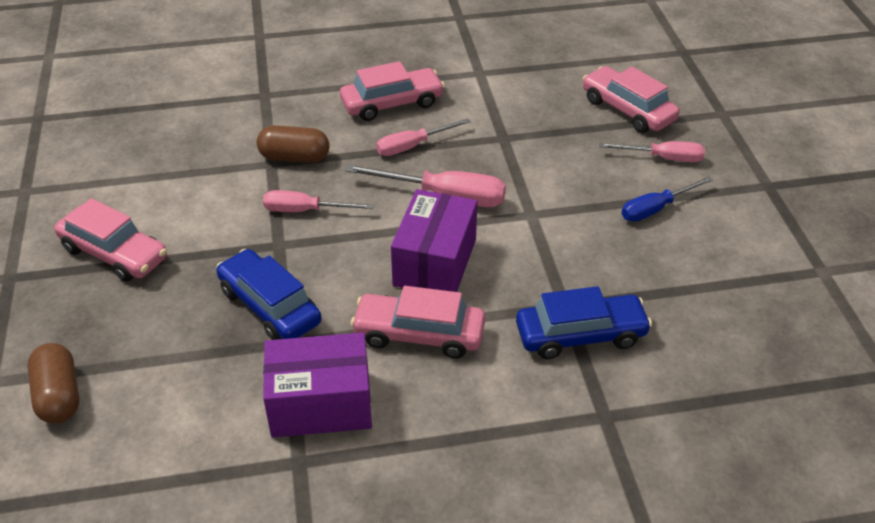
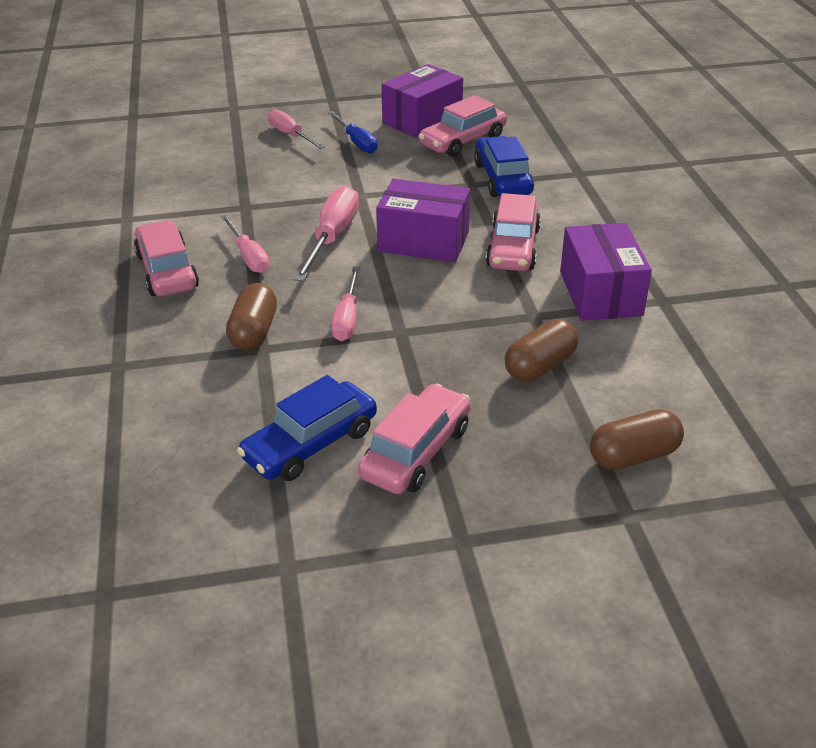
camera: 90 degrees left, 5 degrees down
(205, 340) = (540, 366): none -> brown capsule
(270, 306) = (489, 330): blue car -> blue car (310, 444)
(627, 110) = (217, 146): pink car -> pink car (462, 141)
(663, 158) = (291, 135): pink screwdriver -> pink screwdriver turned 45 degrees counterclockwise
(730, 265) = (422, 120): none -> purple box

